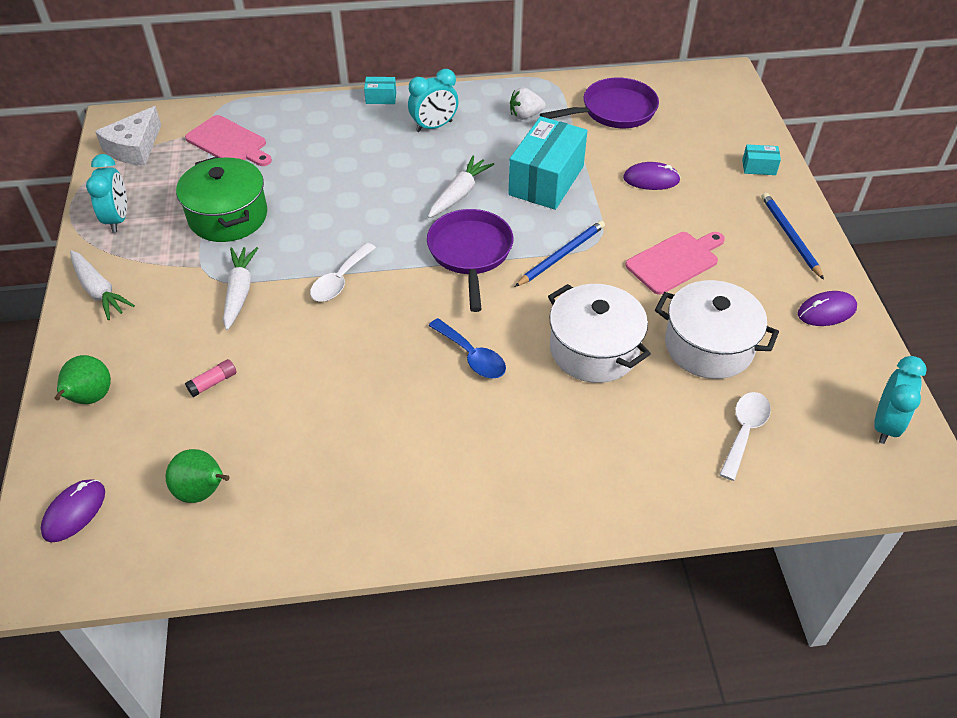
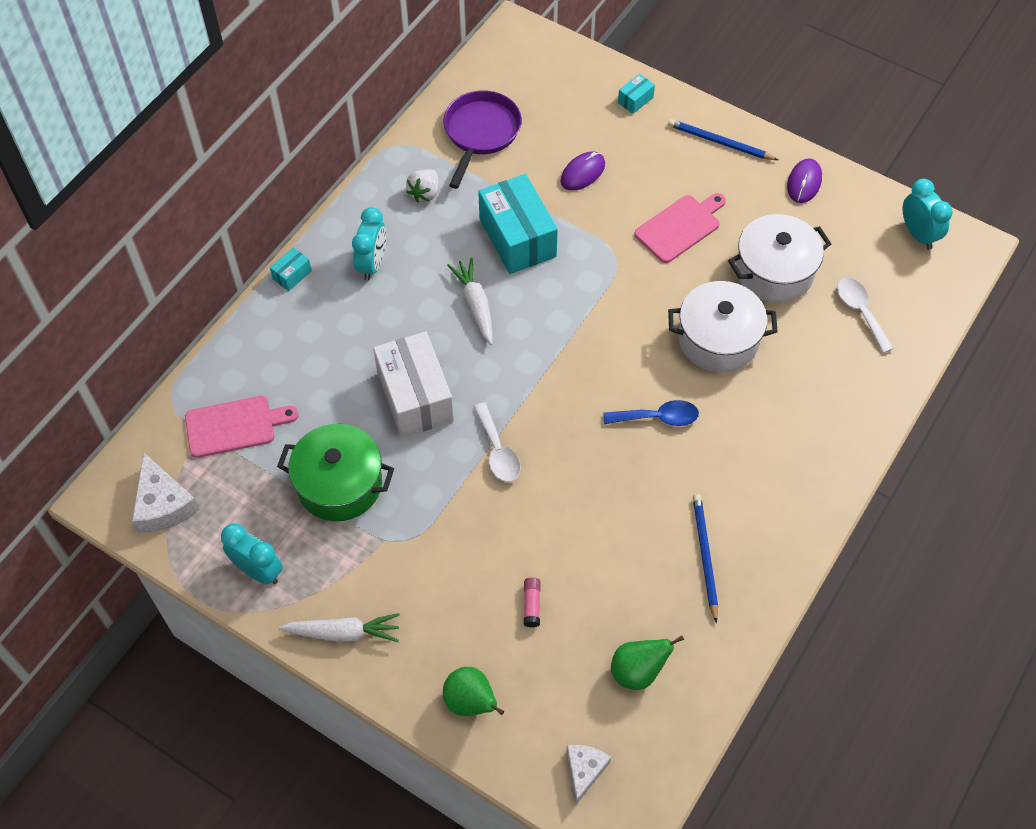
camera: 50 degrees left, 10 degrees up
(74, 512) = (584, 770): purple mouse -> white cheese
(239, 292) = (445, 529): white carrot -> none
(342, 210) = (415, 397): none -> white box
(470, 253) = (550, 344): purple pan -> none
(561, 255) = (608, 289): blue pencil -> blue pencil (705, 556)
(675, 261) = (680, 227): pink cutting board -> pink cutting board turned 45 degrees clockwise

